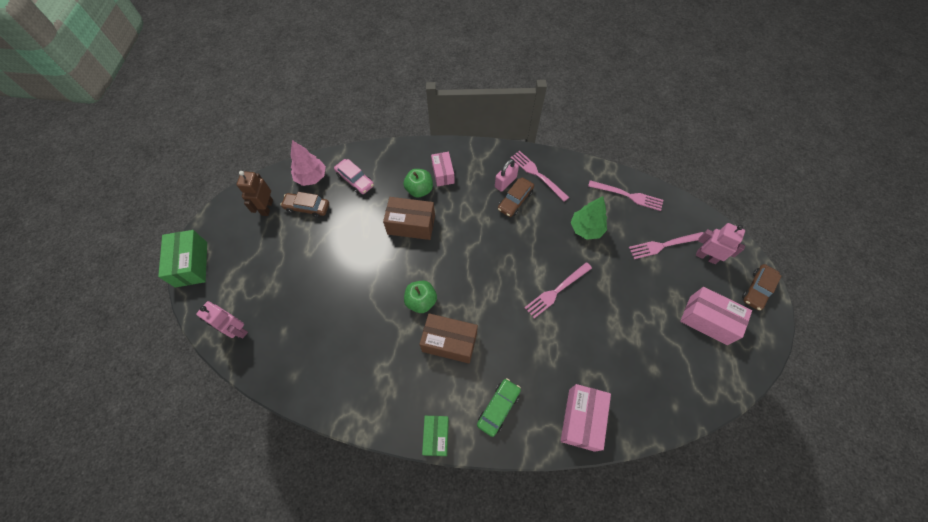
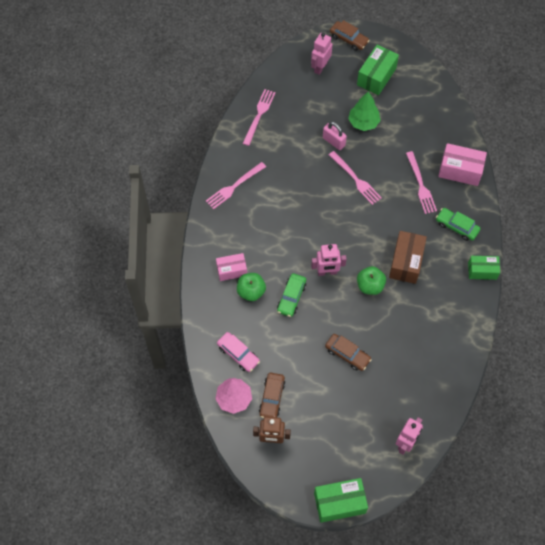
camera: 90 degrees left, 0 degrees up
(355, 180) = (238, 354): pink car -> pink car turned 90 degrees clockwise
(411, 225) = (291, 297): brown box -> green car
(439, 258) = (327, 272): none -> pink robot
(505, 182) = (243, 214): pink padlock -> pink padlock (334, 141)
(515, 200) = (264, 207): brown car -> brown car (347, 354)
(586, 229) = (294, 151): green tree -> green tree (363, 122)
(664, 245) = (310, 95): pink fork -> pink fork (421, 185)
(708, 320) = (376, 76): pink box -> green box

